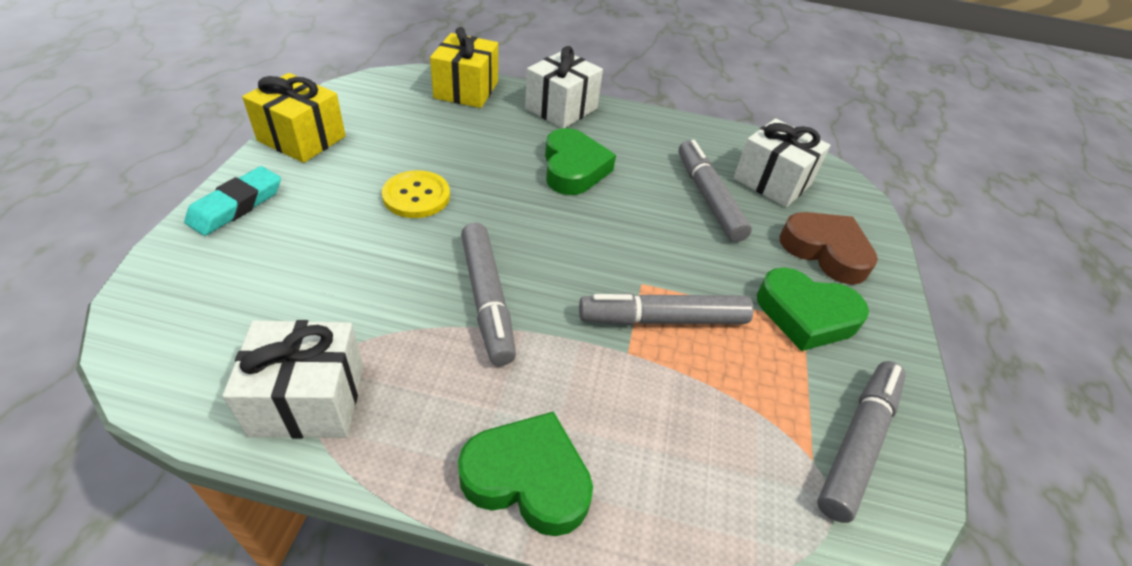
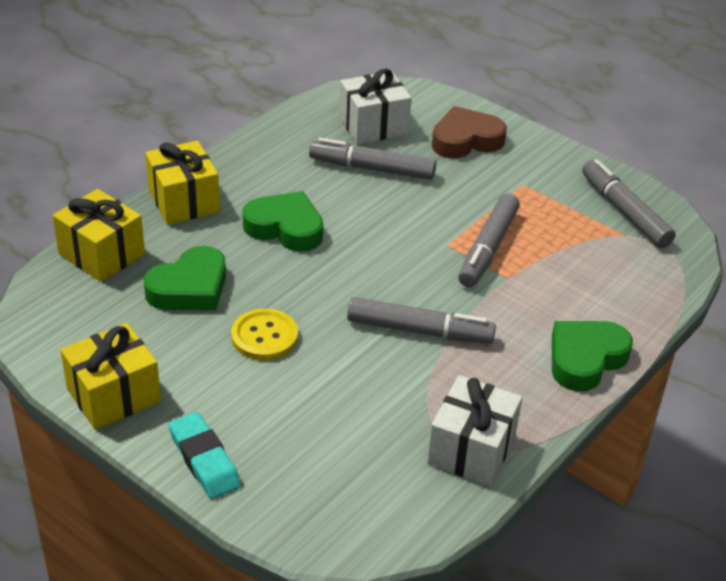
camera: 60 degrees left, 5 degrees down
(561, 108) = (184, 201): white gift -> yellow gift
(806, 315) = (519, 181): green heart -> green heart (189, 288)

